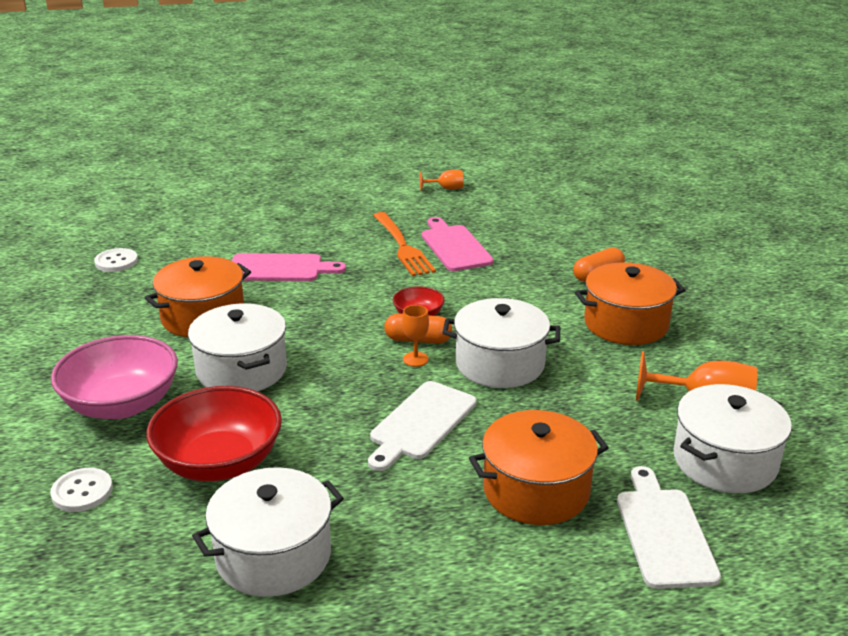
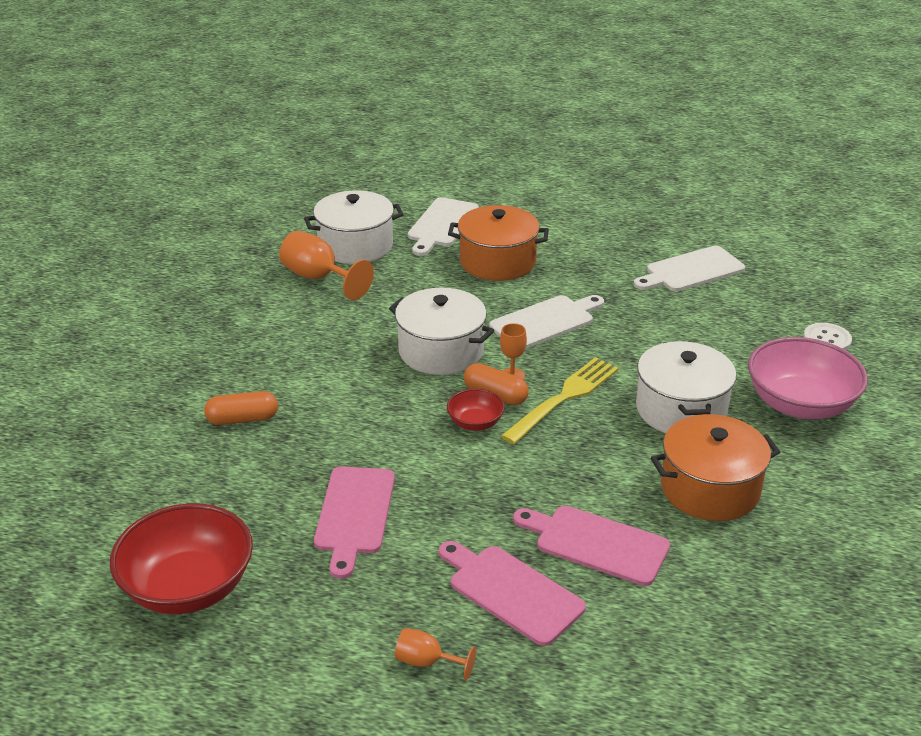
camera: 155 degrees left, 5 degrees up
(116, 262) = (822, 631): white button -> none
(219, 462) = (717, 334): red bowl -> red bowl (188, 587)
(273, 556) = (691, 271): white pot -> white cutting board
(323, 237) = (511, 592): none -> pink cutting board
(355, 352) = (564, 398): none -> yellow fork
(402, 246) = (418, 536): orange fork -> none
(446, 189) = (254, 655): orange goblet -> orange goblet (427, 662)
(626, 324) = (288, 357): orange pot -> none

